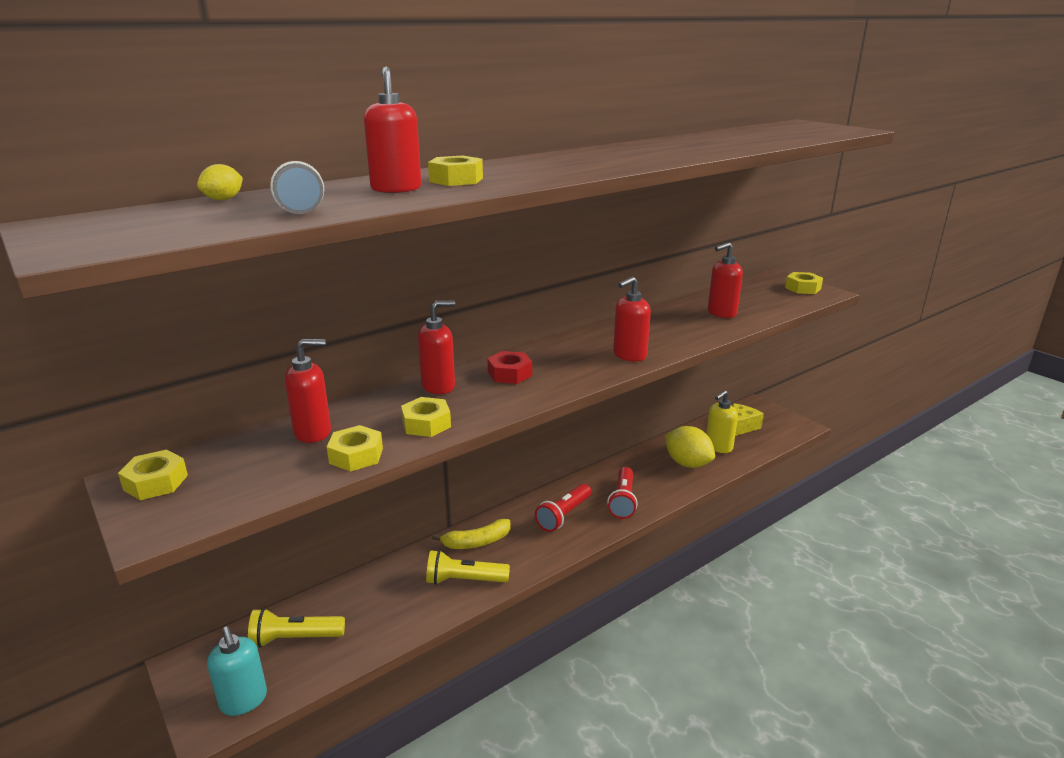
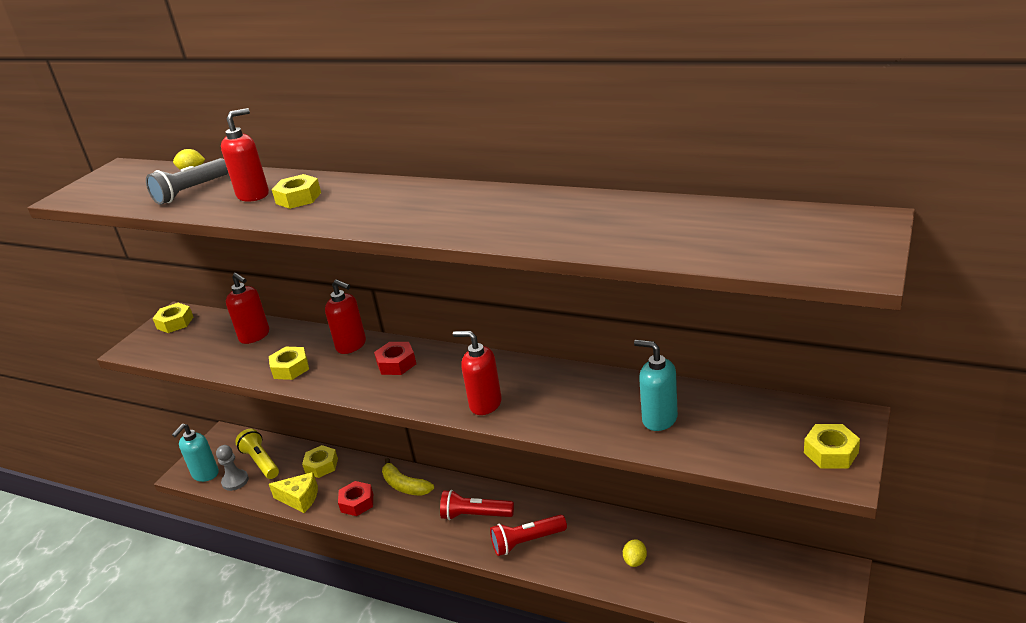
camera: 65 degrees right, 5 degrees up
(300, 672) = (235, 481): none -> grey pawn
(356, 455) = (234, 365): yellow nut -> yellow nut (321, 465)
(464, 580) = (357, 503): yellow flashlight -> red nut
(687, 463) = (635, 561): yellow lemon -> yellow lemon, size x0.49
(718, 447) = (694, 573): yellow soap dispenser -> none
(721, 313) = (659, 419): red soap dispenser -> turquoise soap dispenser
(741, 427) = (763, 576): yellow cheese -> yellow cheese (300, 499)

